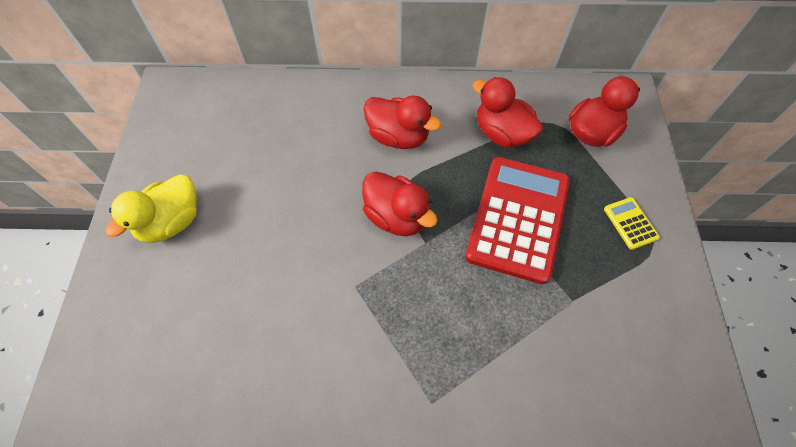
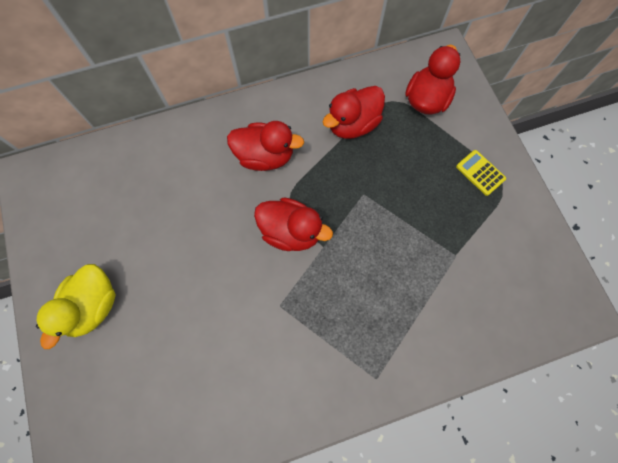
camera: 20 degrees left, 10 degrees up
(502, 133) = (352, 124): red duck -> red duck turned 60 degrees counterclockwise
(517, 218) = (391, 199): red calculator -> none

